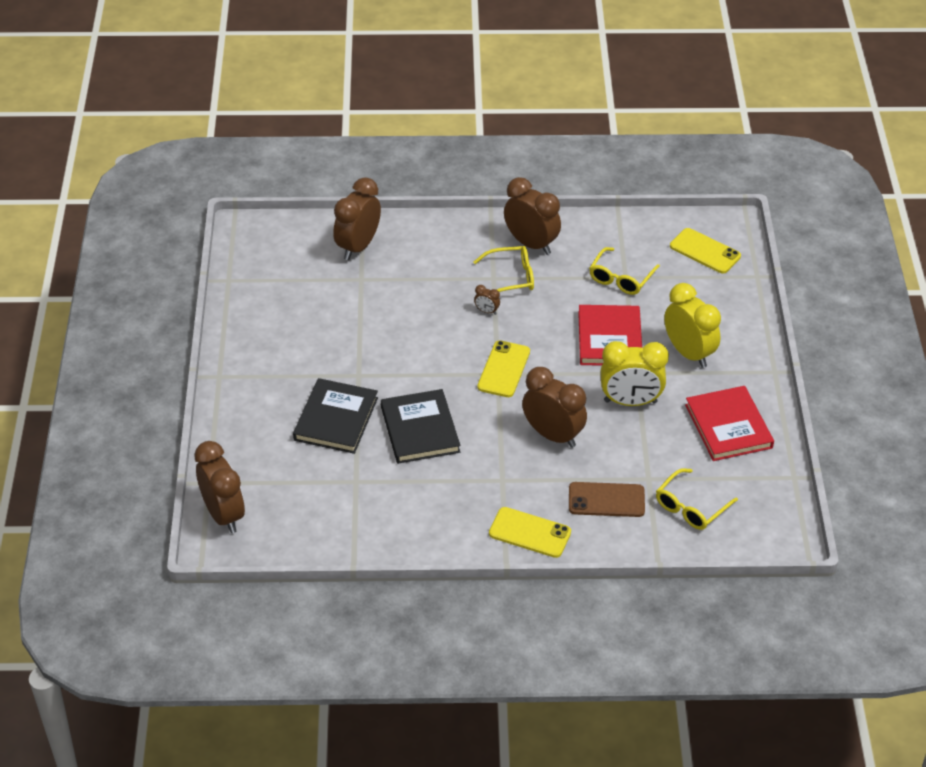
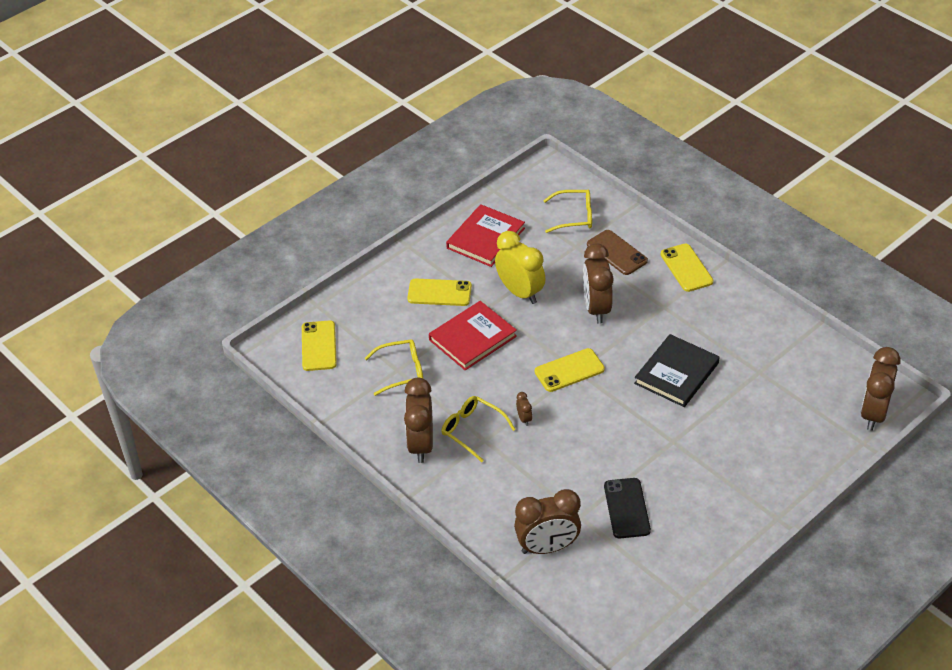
camera: 130 degrees left, 0 degrees up
(335, 306) = (627, 508): none -> black phone
(336, 419) = (725, 422): black book -> none
(688, 353) = (439, 293): yellow clock -> yellow phone

